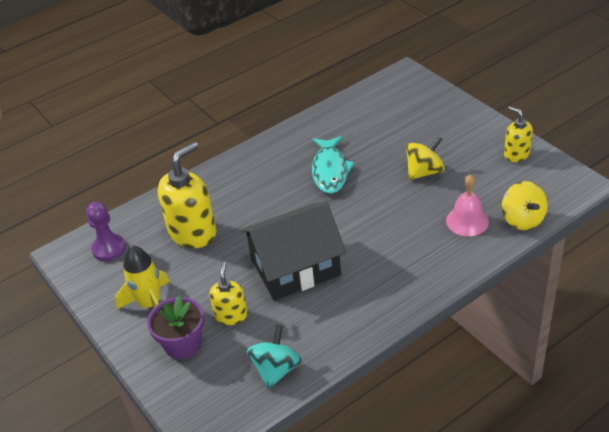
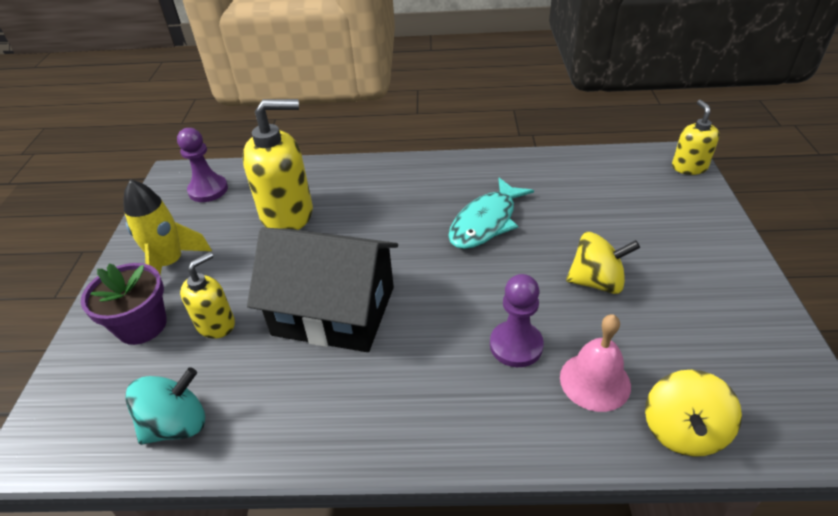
camera: 35 degrees right, 0 degrees up
(414, 227) = (516, 345): none -> purple pawn
(516, 154) = (753, 327): yellow soap dispenser -> yellow soap dispenser (689, 167)

